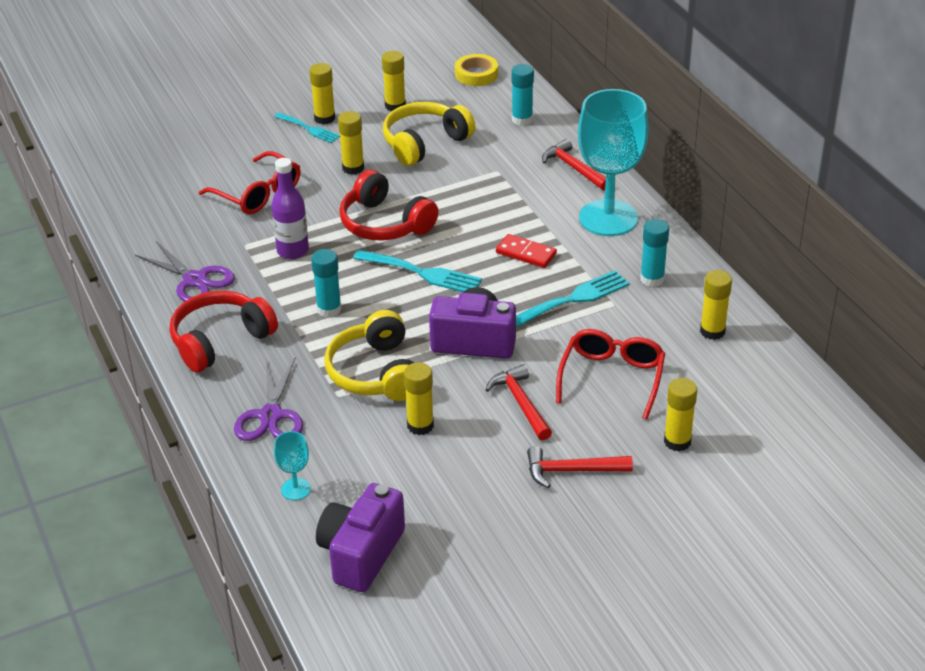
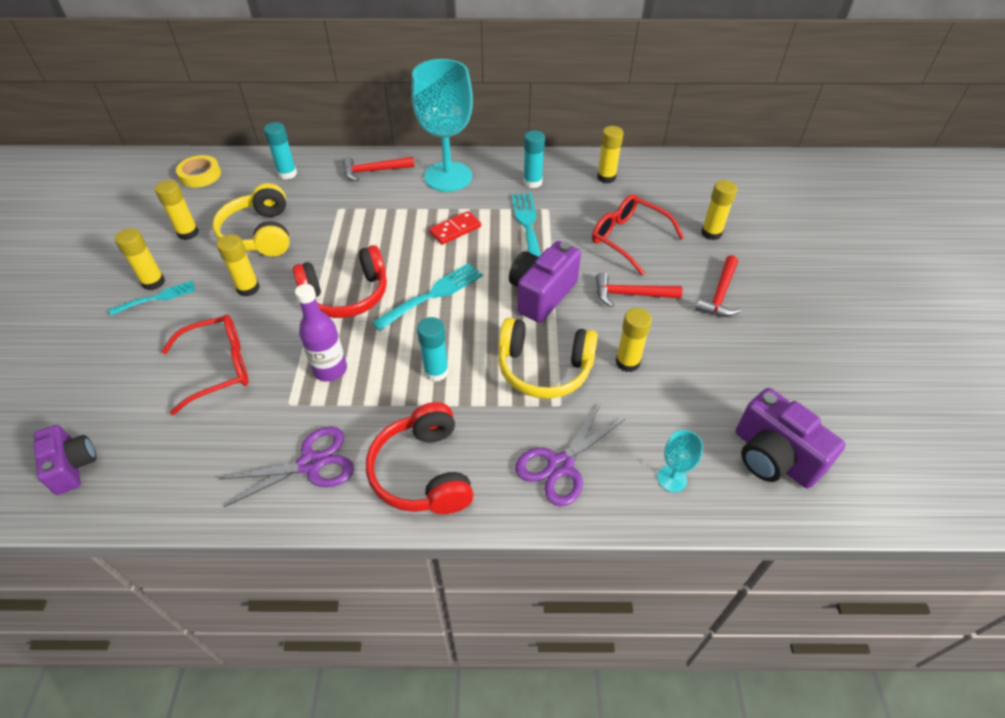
camera: 65 degrees left, 10 degrees up
(132, 174) = (73, 466): none -> purple camera
(271, 416) = (560, 465): purple scissors -> purple scissors turned 105 degrees clockwise

